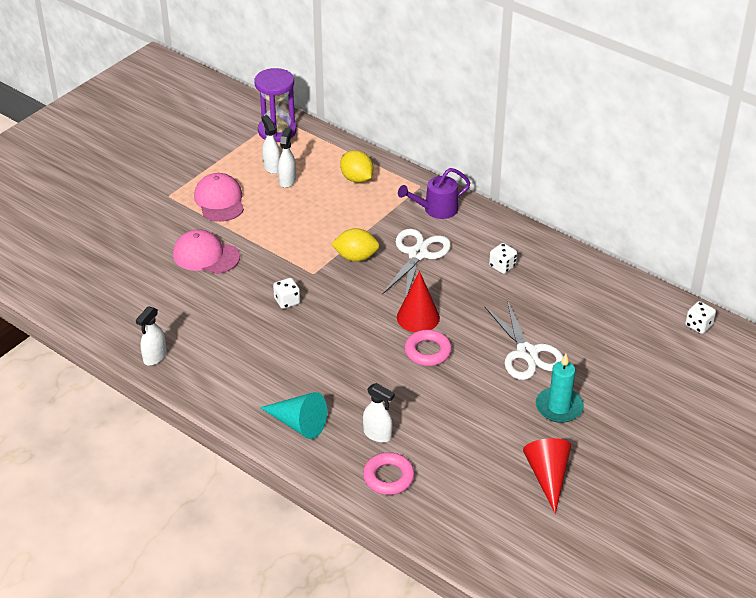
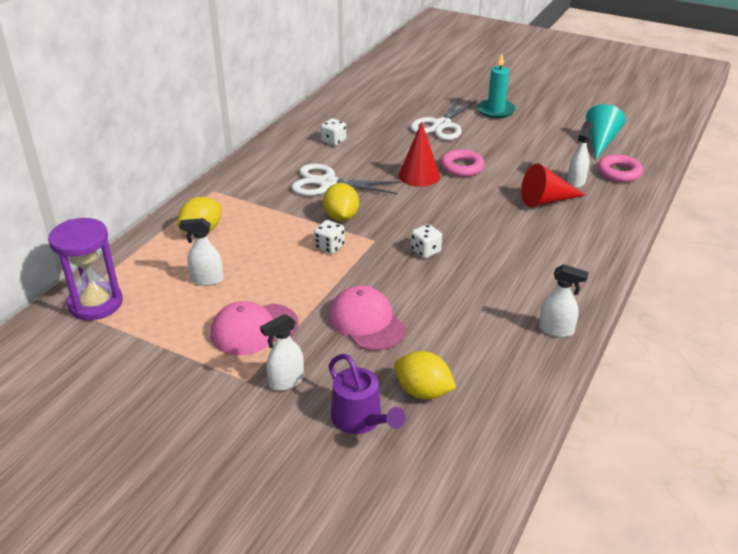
camera: 100 degrees left, 5 degrees down
(121, 273) = (423, 392): none -> yellow lemon
(206, 256) = (366, 322): pink cap -> pink cap turned 135 degrees clockwise
(272, 167) = (178, 296): white spray bottle -> white spray bottle (286, 381)
(298, 424) = (591, 222): turquoise cone -> turquoise cone (600, 141)
(436, 209) = (253, 179): purple watering can -> purple watering can (361, 420)
(527, 353) = (442, 125): white scissors -> white scissors turned 150 degrees clockwise
(548, 476) = (569, 112): red cone -> red cone (546, 200)
(698, 325) = (381, 66): white dice -> white dice (329, 247)

